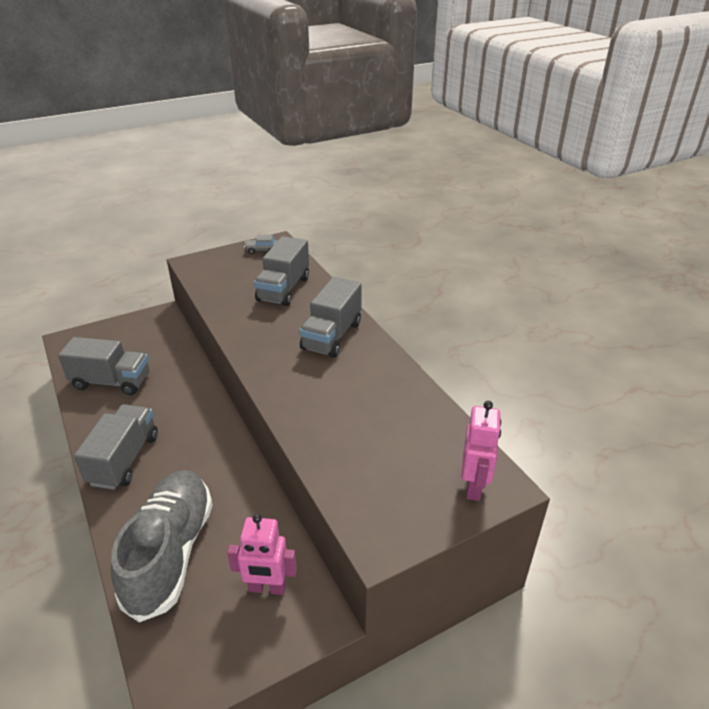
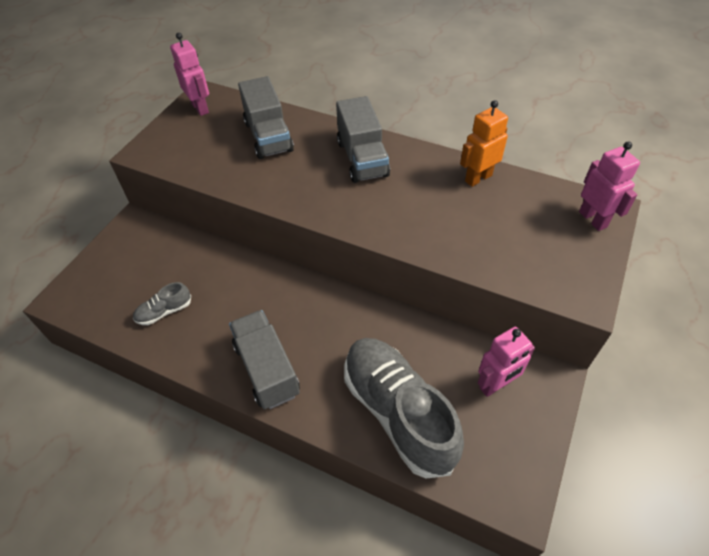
camera: 35 degrees left, 15 degrees up
(111, 382) = (164, 311): grey truck -> grey shoe
(262, 250) = (200, 108): grey car -> pink robot
(408, 397) = (478, 178): none -> orange robot

